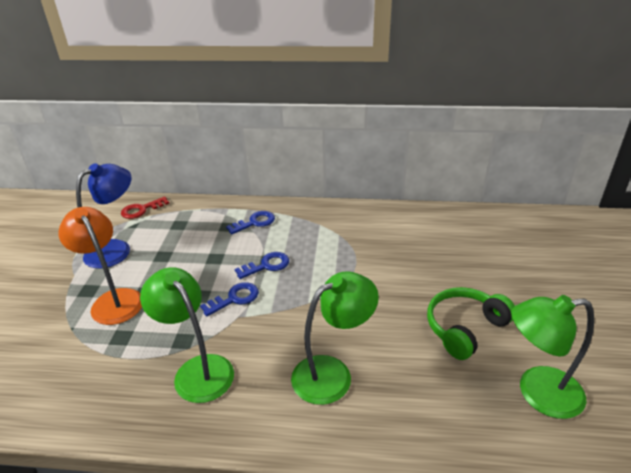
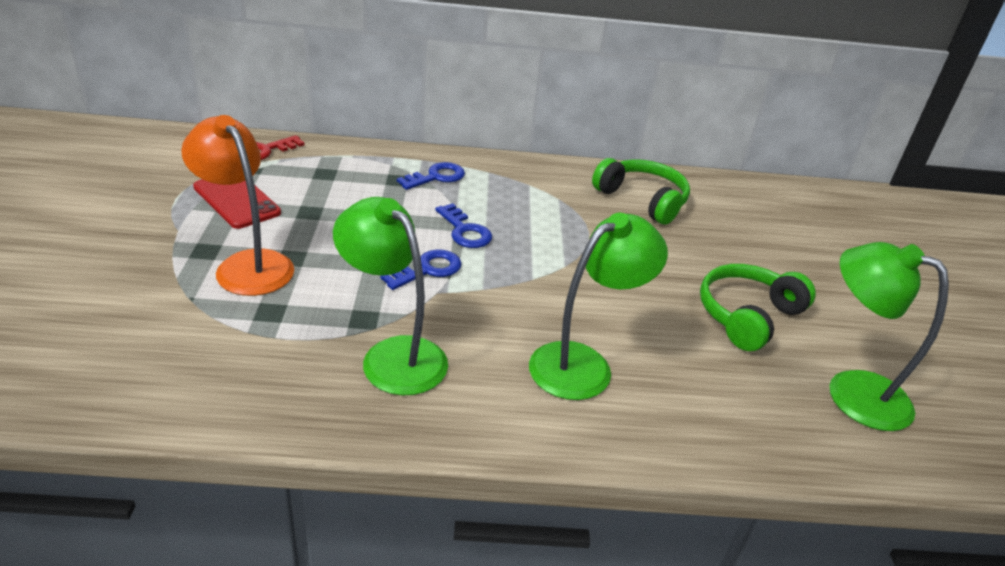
camera: 10 degrees left, 0 degrees up
(116, 249) = (236, 200): blue lamp -> red phone
(266, 265) = (465, 231): blue key -> blue key turned 90 degrees clockwise
(401, 232) = (642, 200): none -> green headphones
(537, 393) = (851, 391): green lamp -> green lamp turned 45 degrees clockwise

